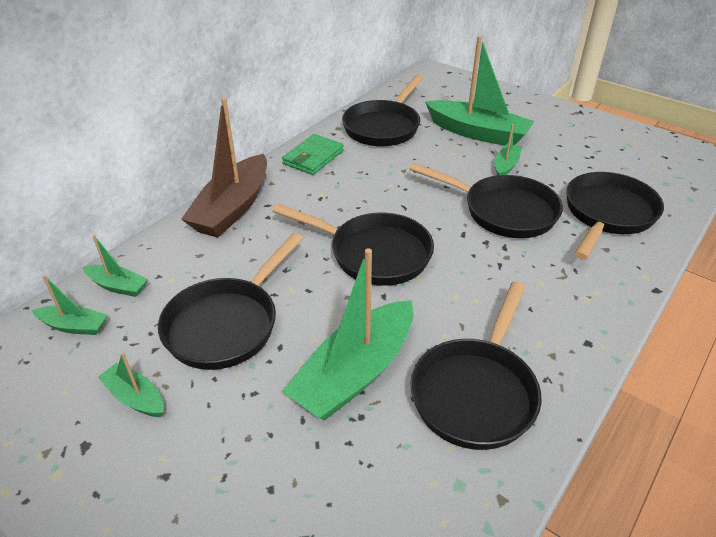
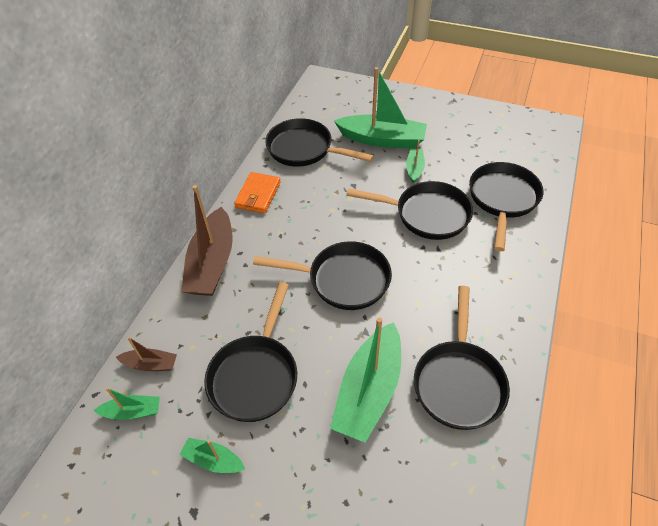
camera: 15 degrees left, 10 degrees up
(118, 286) = (150, 364): green boat -> brown boat
(313, 157) = (258, 195): green wallet -> orange wallet
(383, 127) = (304, 149): black pan -> black pan turned 105 degrees clockwise

